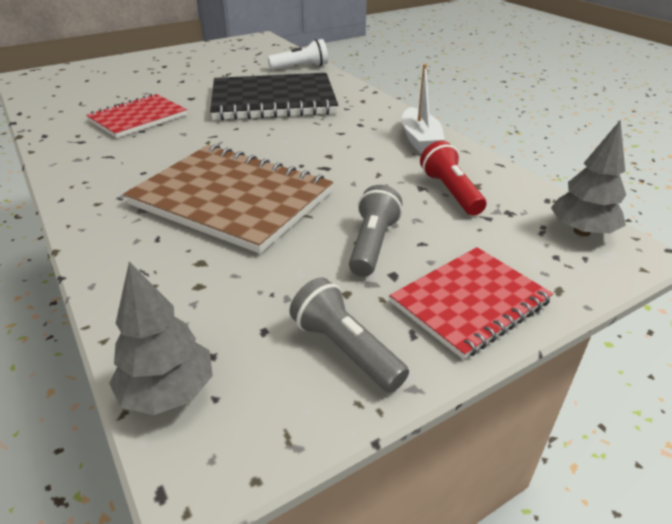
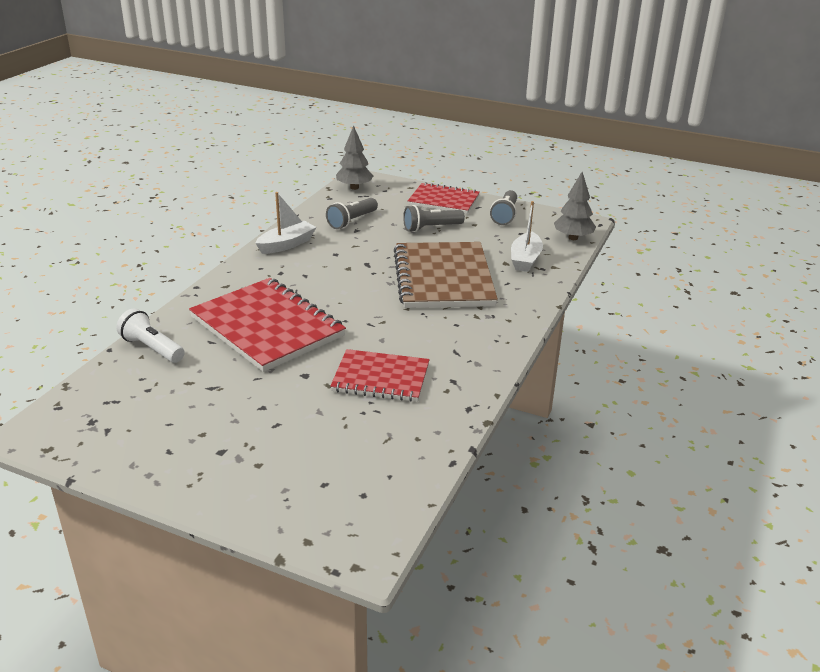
camera: 125 degrees left, 5 degrees down
(183, 285) = (525, 259): none -> white boat
(273, 100) = (267, 327): black notebook -> red notebook
(450, 192) = (352, 221): red flashlight -> grey flashlight

